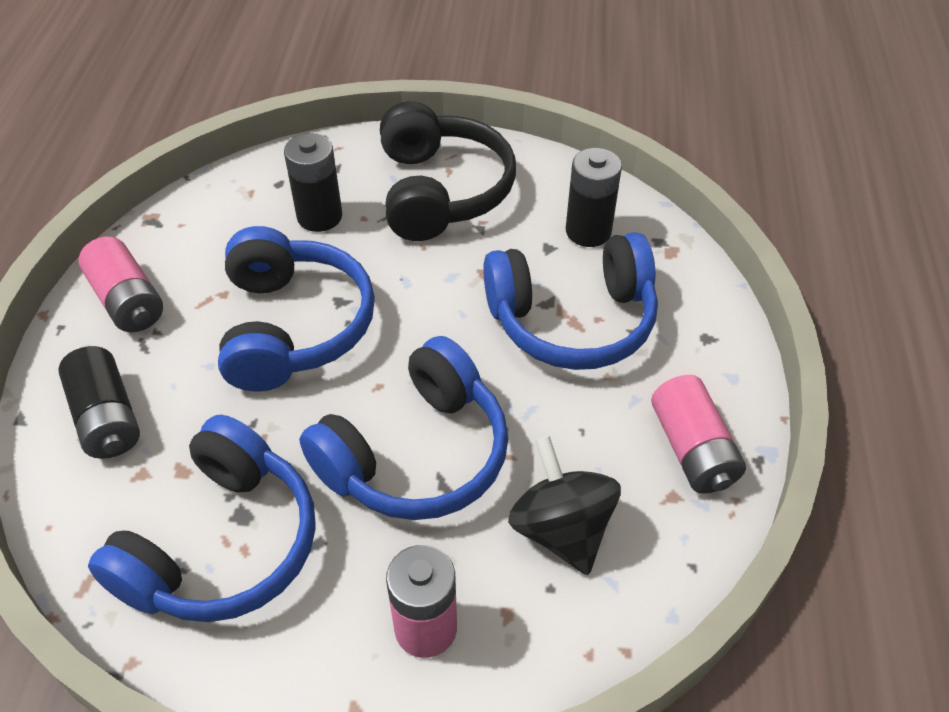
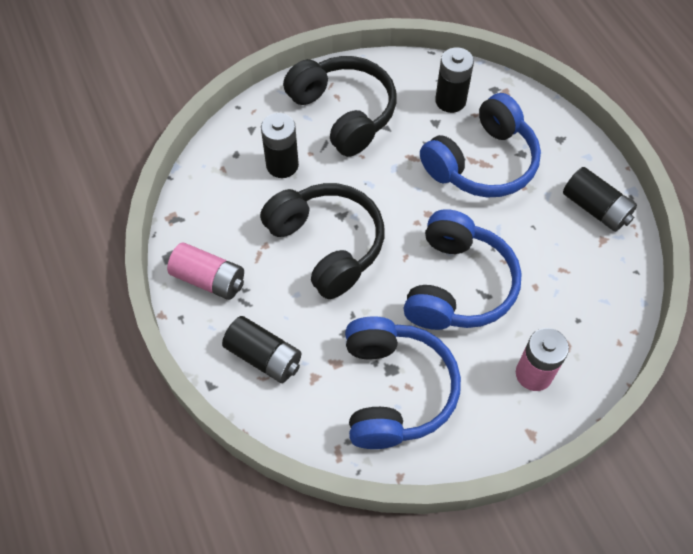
camera: 30 degrees left, 10 degrees up
(293, 327) = (327, 245): blue headphones -> black headphones
(561, 529) = (561, 286): black spinning top -> none
(693, 449) = (595, 208): pink battery -> black battery

